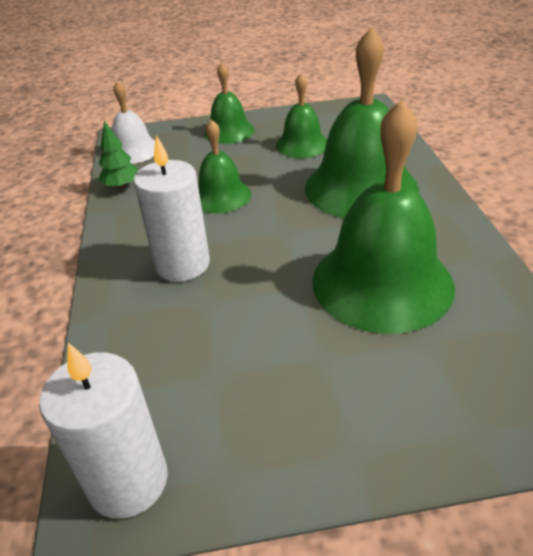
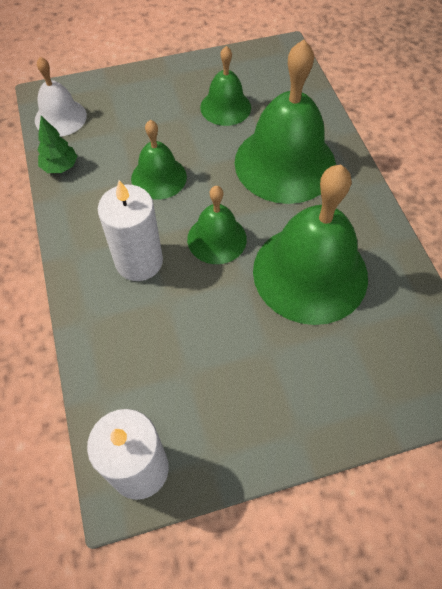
camera: 10 degrees left, 20 degrees up
(229, 131) = (151, 89): green bell -> green bell (216, 239)

